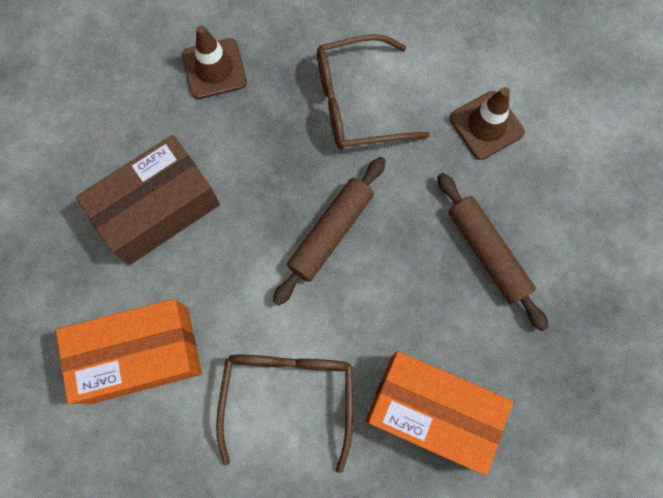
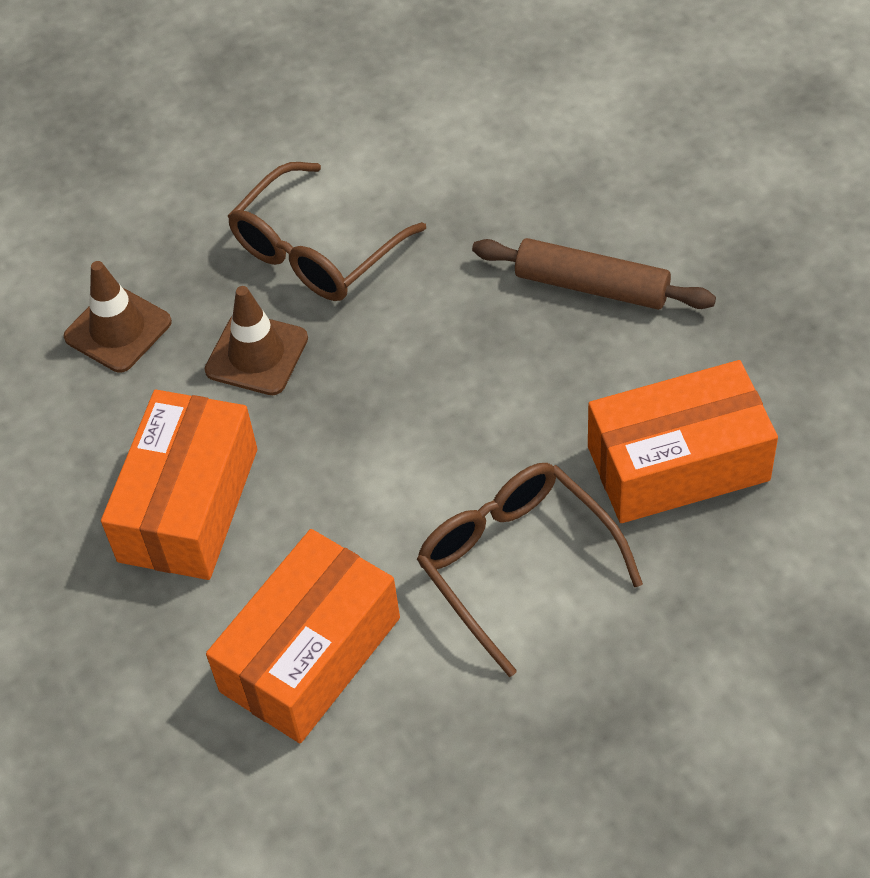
camera: 35 degrees left, 20 degrees down
(158, 209) = (188, 505): brown box -> orange box
(331, 233) = (409, 386): brown rolling pin -> none
(486, 125) = (476, 177): brown traffic cone -> brown traffic cone (256, 354)

